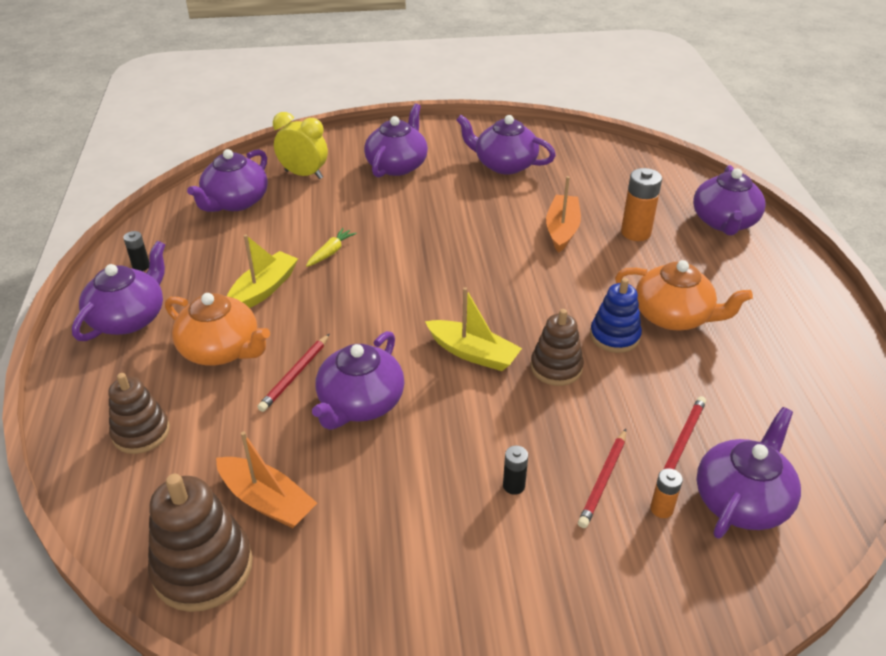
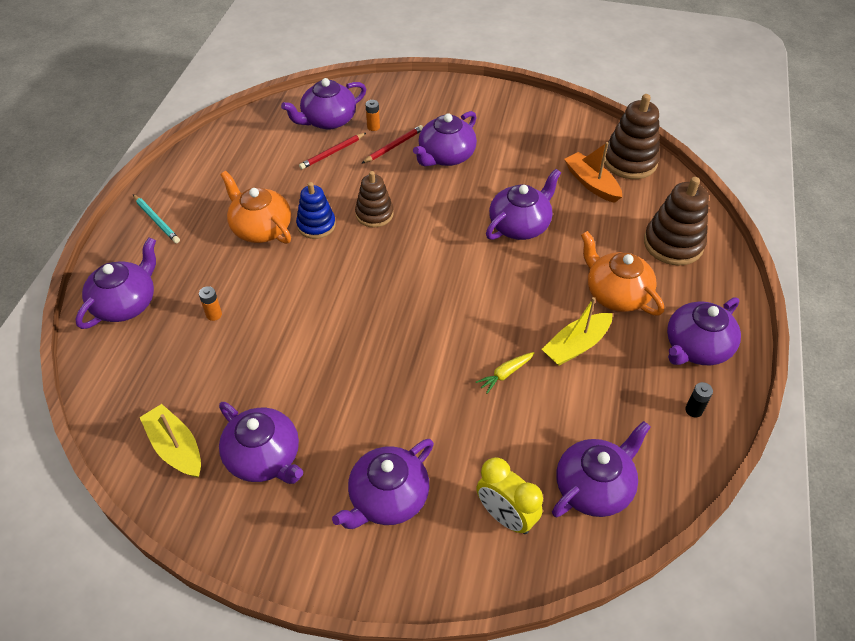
camera: 160 degrees left, 10 degrees up
(141, 432) = (673, 244): brown stacking toy -> brown stacking toy, size x1.52
(295, 375) = (561, 258): red pencil -> none
(473, 353) = (426, 239): yellow boat -> yellow boat (176, 448)
(513, 486) = (445, 156): black battery -> purple teapot
(562, 230) = (276, 338): orange boat -> none
(635, 233) = (214, 314): orange battery -> orange battery, size x0.54
(793, 295) = (156, 220): none -> turquoise pencil

